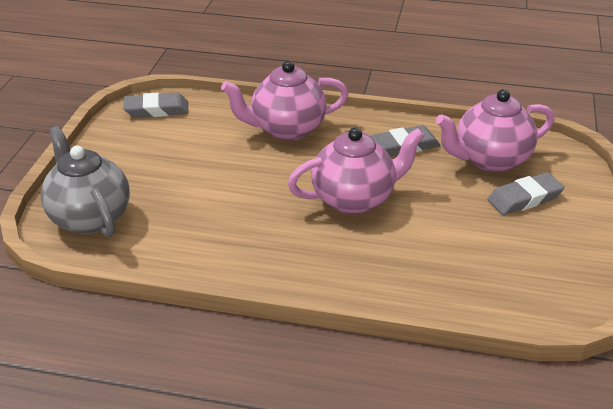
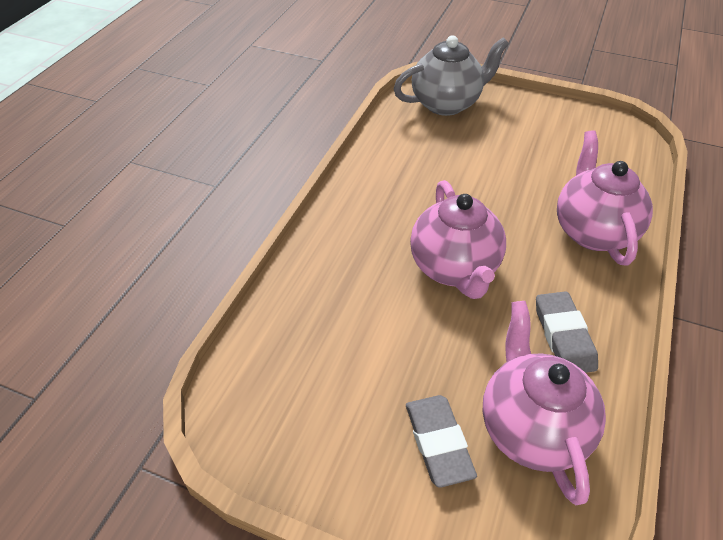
camera: 100 degrees right, 10 degrees up
(156, 110) = (620, 141): grey eraser -> none

